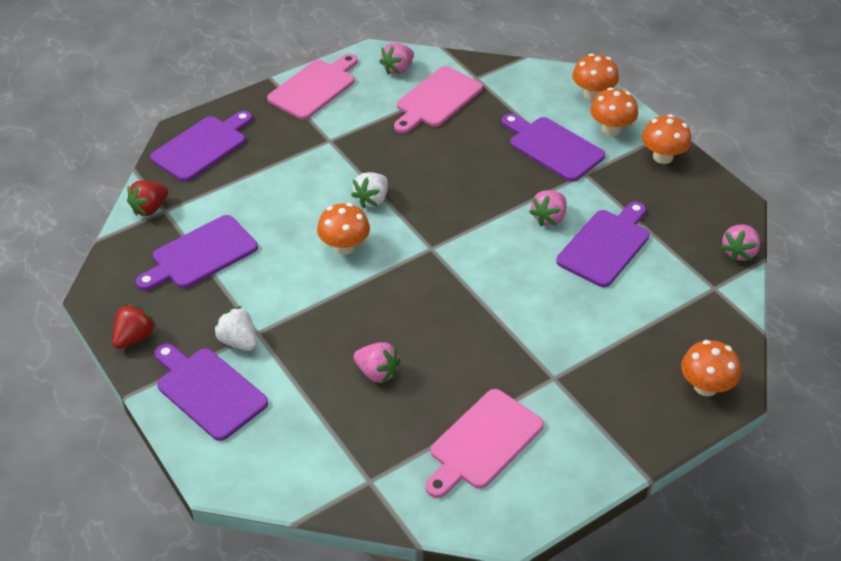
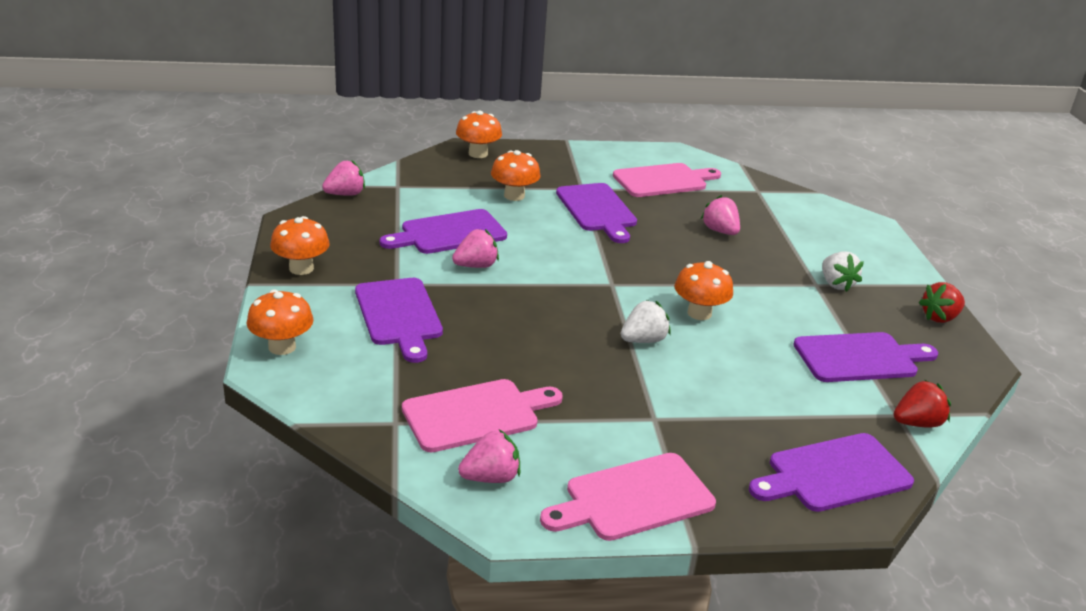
camera: 155 degrees left, 15 degrees down
(208, 391) = (872, 265): purple cutting board -> purple cutting board (597, 210)
(611, 129) = (315, 308): orange mushroom -> orange mushroom (514, 196)

